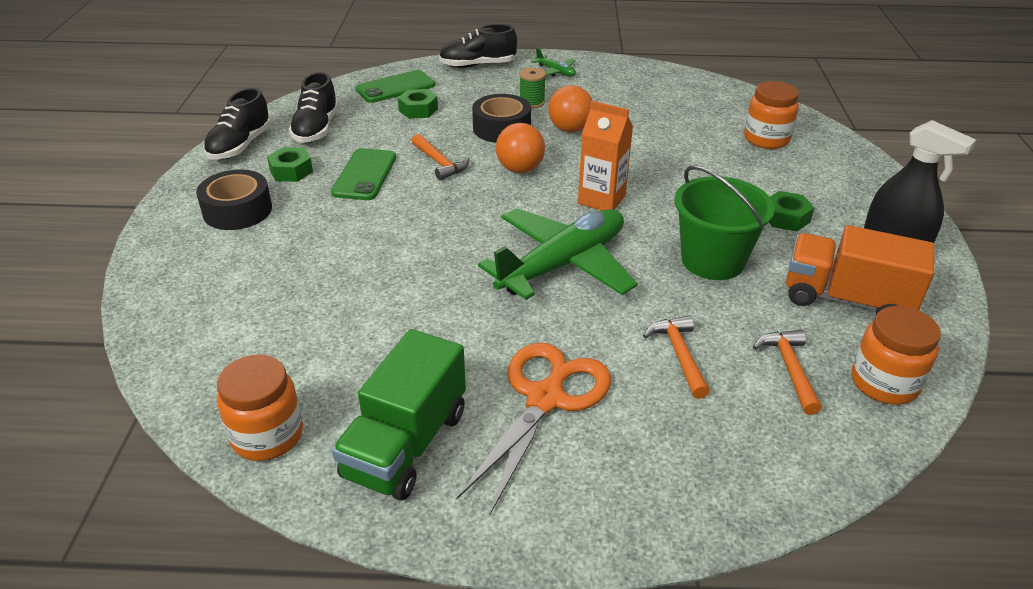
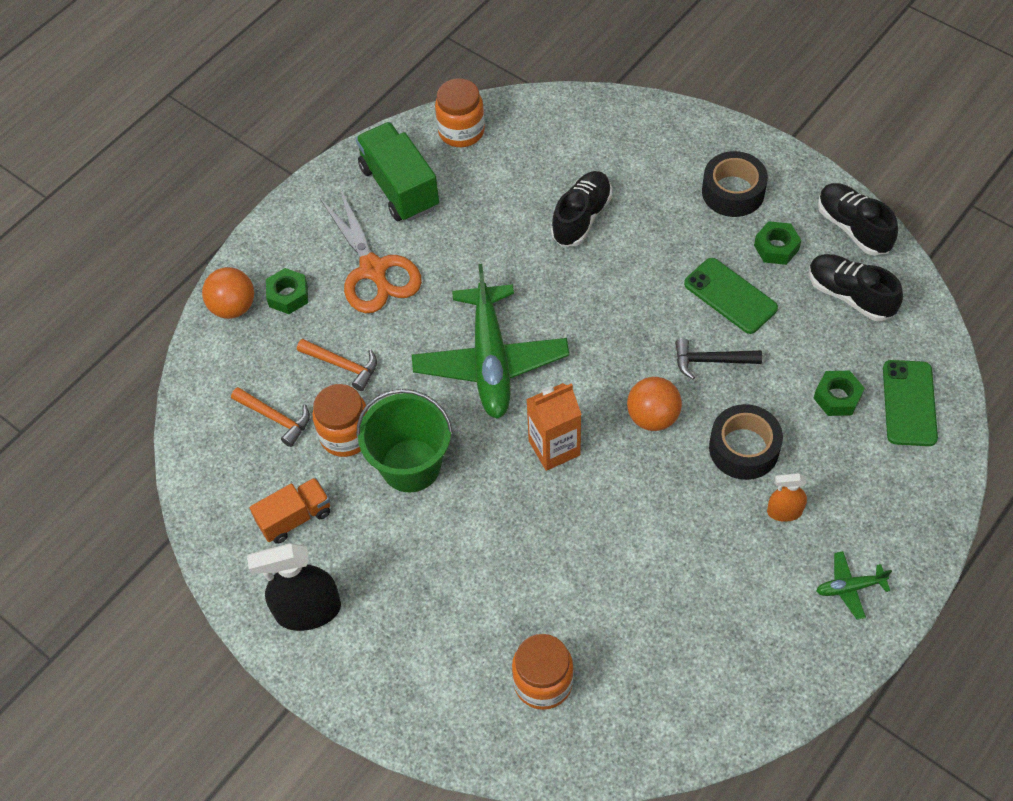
camera: 130 degrees right, 20 degrees up
(439, 163) = (711, 361): orange hammer -> black hammer
(478, 65) = (921, 515): black shoe -> black shoe (581, 218)
(532, 102) = (784, 512): green spool -> orange spray bottle
(570, 129) = (698, 508): orange ball -> orange ball (233, 307)
(786, 218) = (413, 571): green nut -> green nut (288, 295)
(846, 299) = (295, 518): orange truck -> orange truck, size x0.63
(884, 383) = (216, 462): orange jar -> orange jar (346, 435)

